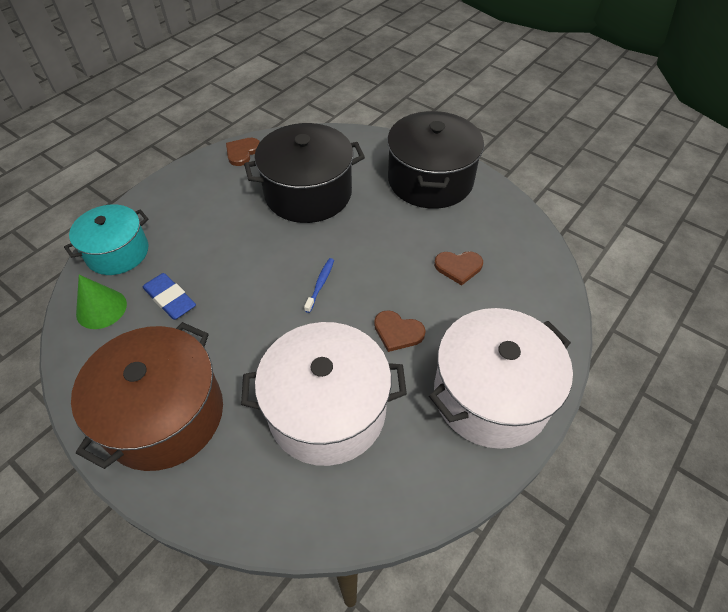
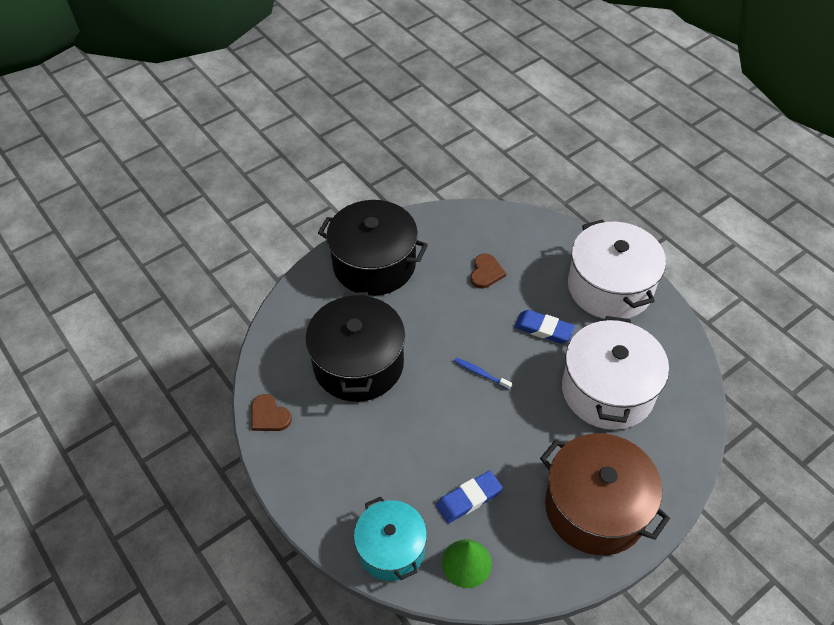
camera: 75 degrees left, 0 degrees up
(397, 332) = (543, 329): brown heart -> blue eraser

